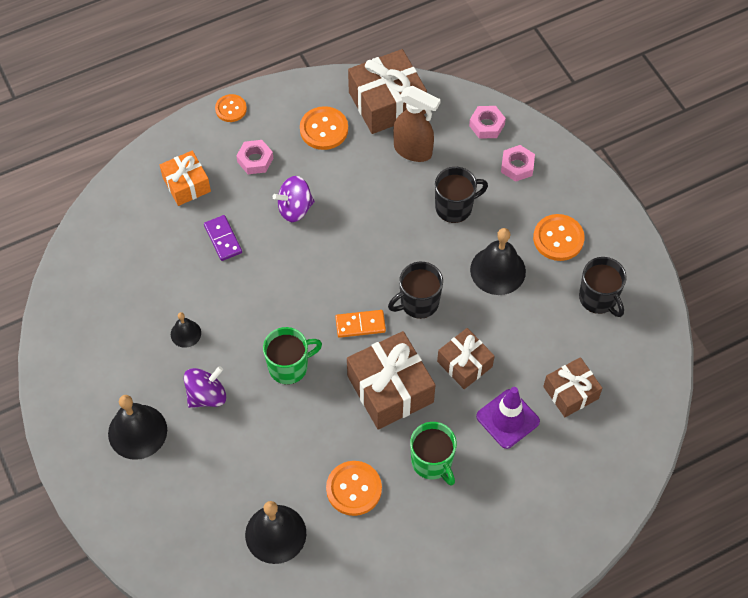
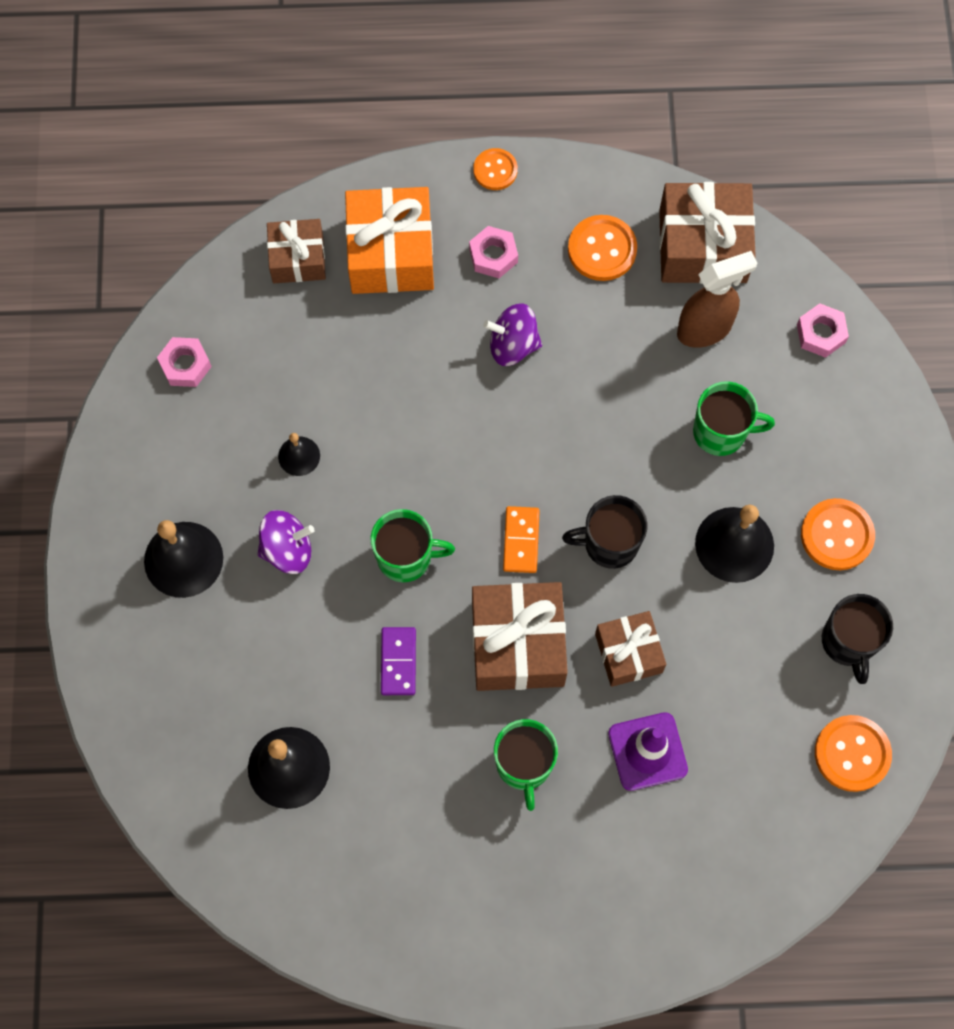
camera: 25 degrees right, 10 degrees up
(186, 184) = (391, 253): orange gift -> orange gift, size x1.62
(223, 239) = (402, 348): purple domino -> purple domino (398, 662)
(354, 489) = (410, 754): orange button -> orange button (852, 754)
(360, 324) = (521, 540): orange domino -> orange domino turned 75 degrees clockwise
(413, 151) = (705, 329): brown spray bottle -> brown spray bottle turned 75 degrees counterclockwise
(454, 207) = (721, 432): black mug -> green mug
(517, 166) = (832, 409): pink nut -> pink nut (185, 365)
(570, 392) = (746, 753): brown gift -> brown gift (298, 259)

